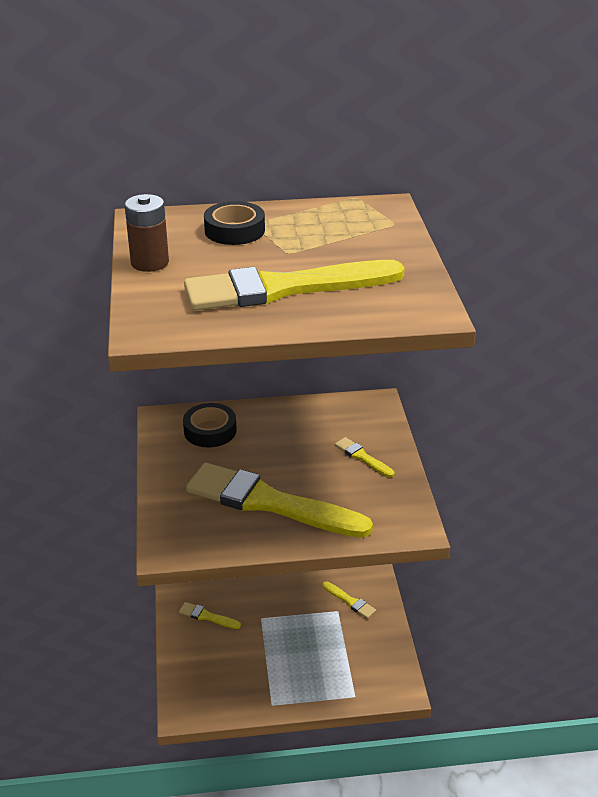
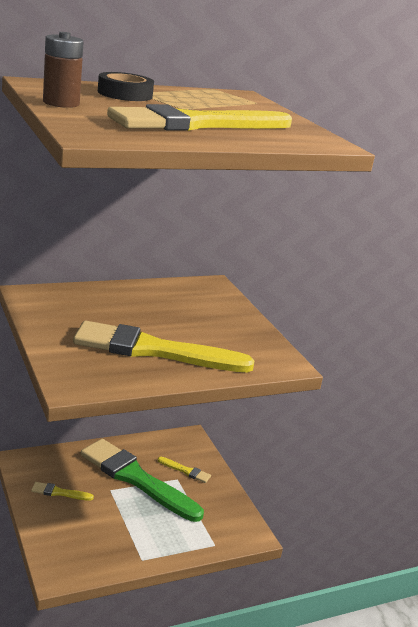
camera: 20 degrees left, 10 degrees down
(210, 431) = (76, 301): black tape -> none
(292, 607) = (136, 479): none -> green brush
(362, 457) = (219, 318): yellow brush -> none

